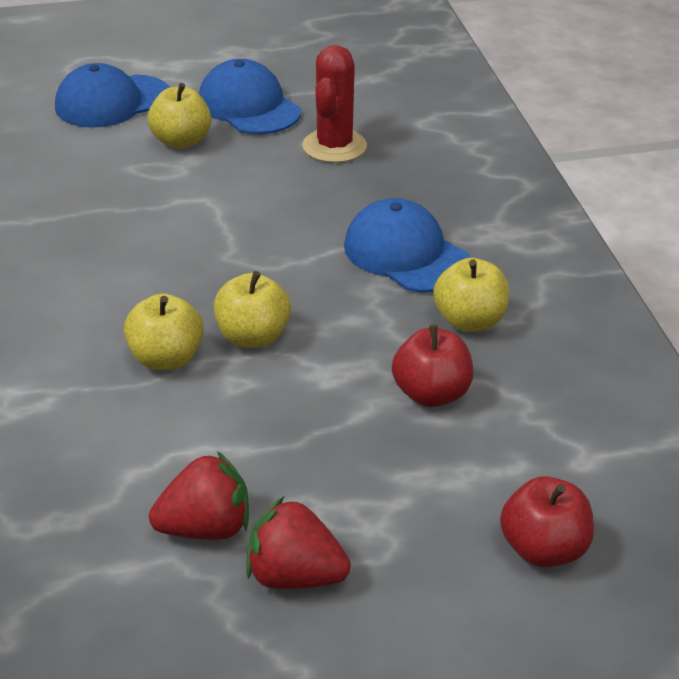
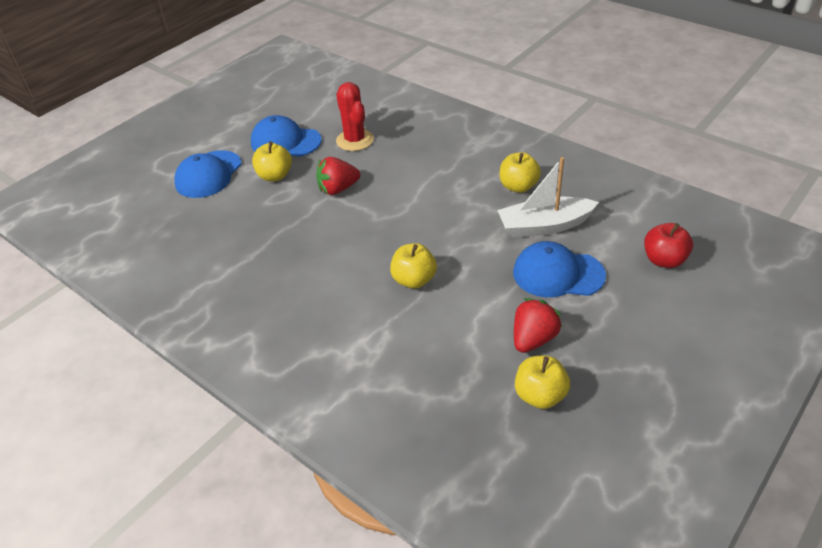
camera: 35 degrees left, 5 degrees up
(253, 337) = (439, 247): yellow apple -> yellow apple (540, 395)
(295, 576) = (593, 333): red strawberry -> red strawberry (338, 189)
(406, 254) = (454, 172): blue cap -> blue cap (558, 274)
(431, 394) = (544, 226): red apple -> white boat

